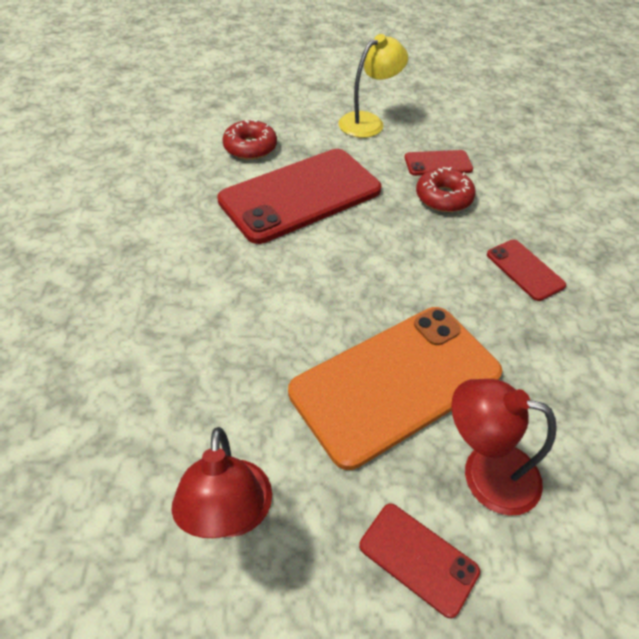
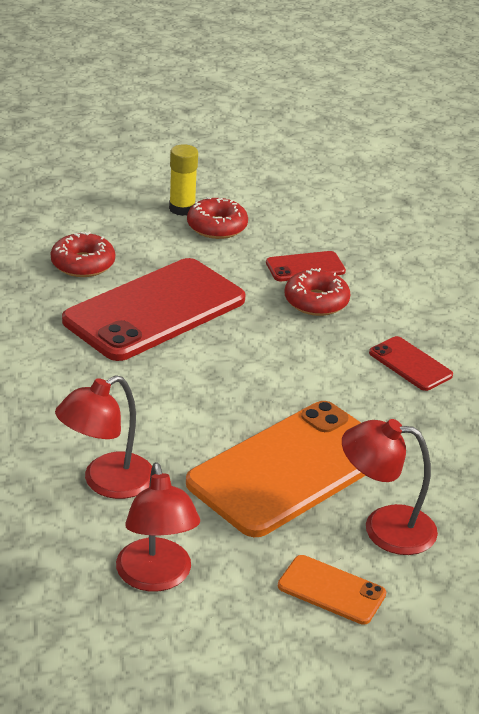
camera: 10 degrees left, 15 degrees down
(212, 381) = (107, 483): none -> red lamp
(343, 104) = (182, 209): none -> yellow glue stick
(368, 122) = (217, 227): yellow lamp -> red donut
(418, 558) = (331, 590): red phone -> orange phone

